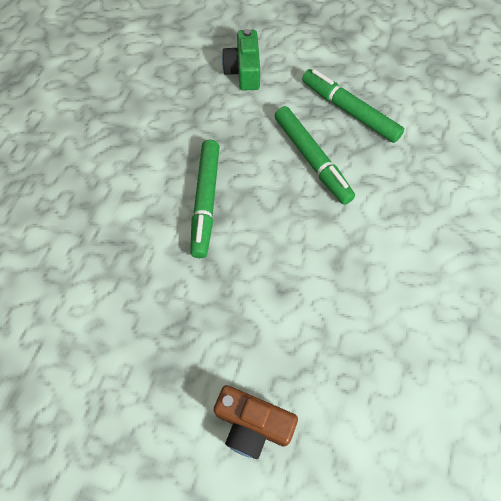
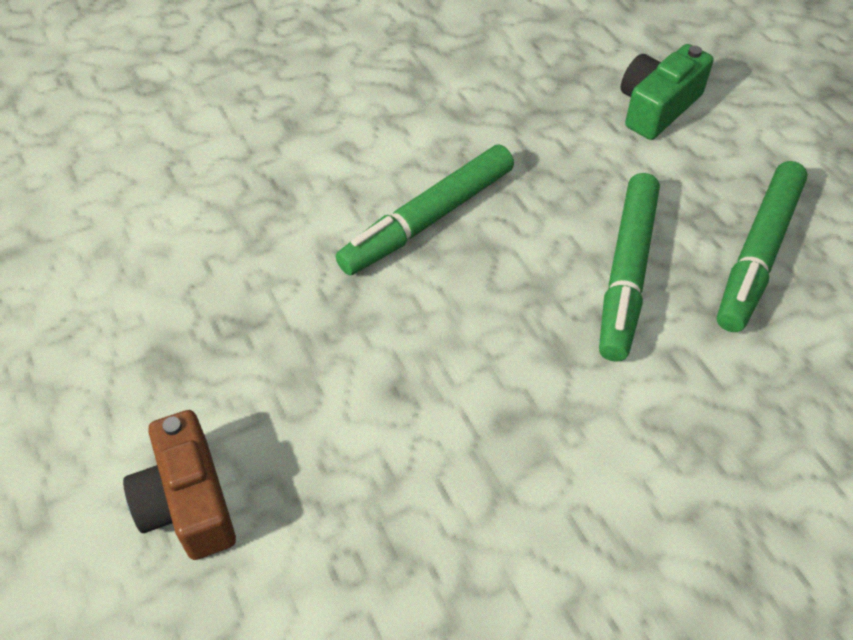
camera: 45 degrees right, 10 degrees down
(349, 111) = (758, 254): green marker -> green marker turned 150 degrees counterclockwise

